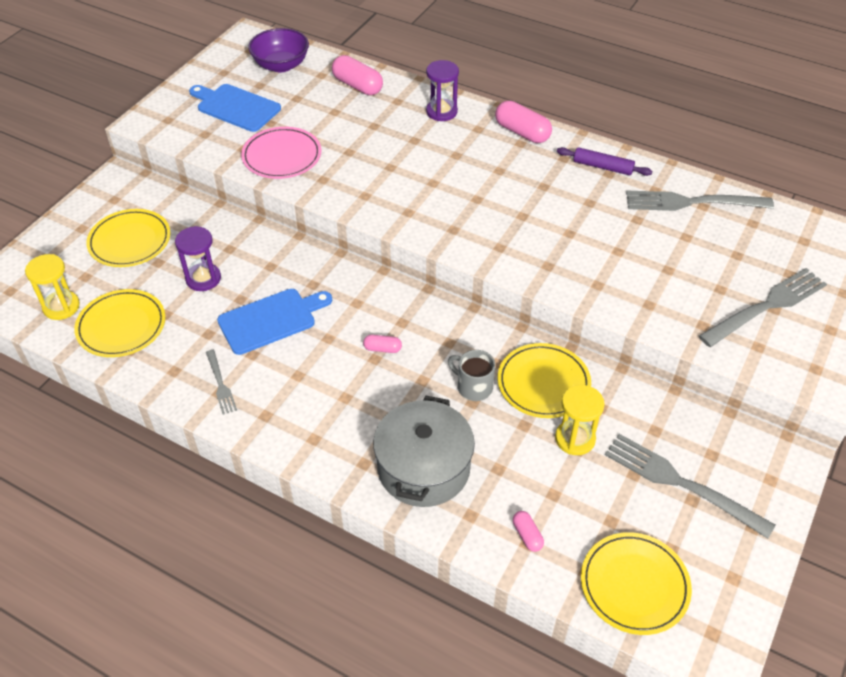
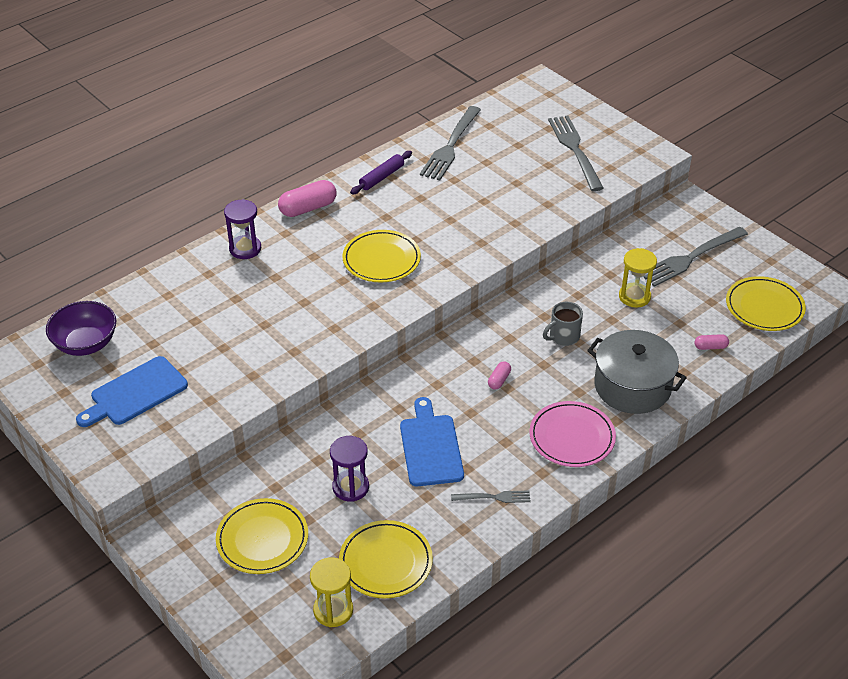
camera: 70 degrees left, 5 degrees down
(282, 156) = (241, 373): pink plate -> pink plate (572, 437)
(357, 86) = (164, 295): pink capsule -> none
(543, 383) = (575, 297): yellow plate -> yellow plate (381, 259)

